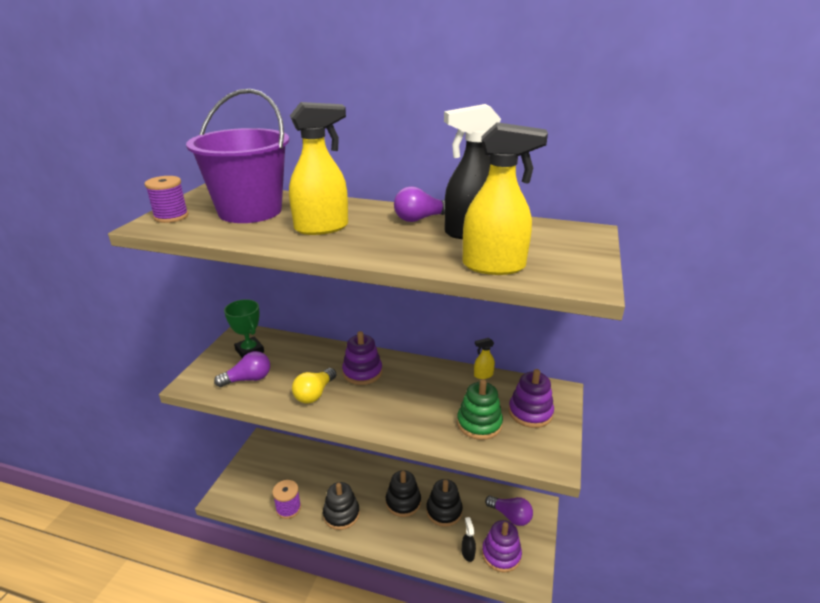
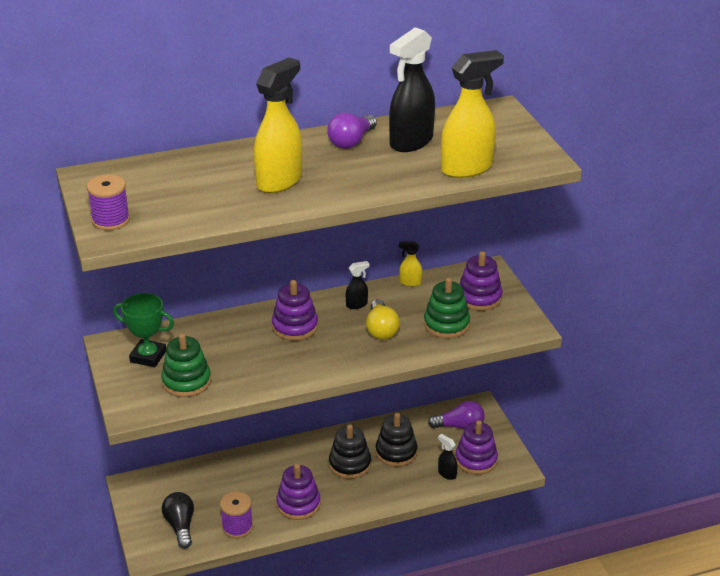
camera: 35 degrees left, 5 degrees up
(248, 379) = (186, 381): purple light bulb -> green stacking toy
(250, 211) = (179, 187): purple bucket -> none
(258, 486) = (180, 526): none -> black light bulb
(314, 394) = (272, 364): yellow light bulb -> yellow light bulb (381, 329)
(341, 514) = (298, 504): black stacking toy -> purple stacking toy
(424, 375) = (357, 304): none -> black spray bottle
(483, 375) = (410, 282): yellow spray bottle -> yellow spray bottle turned 60 degrees clockwise

